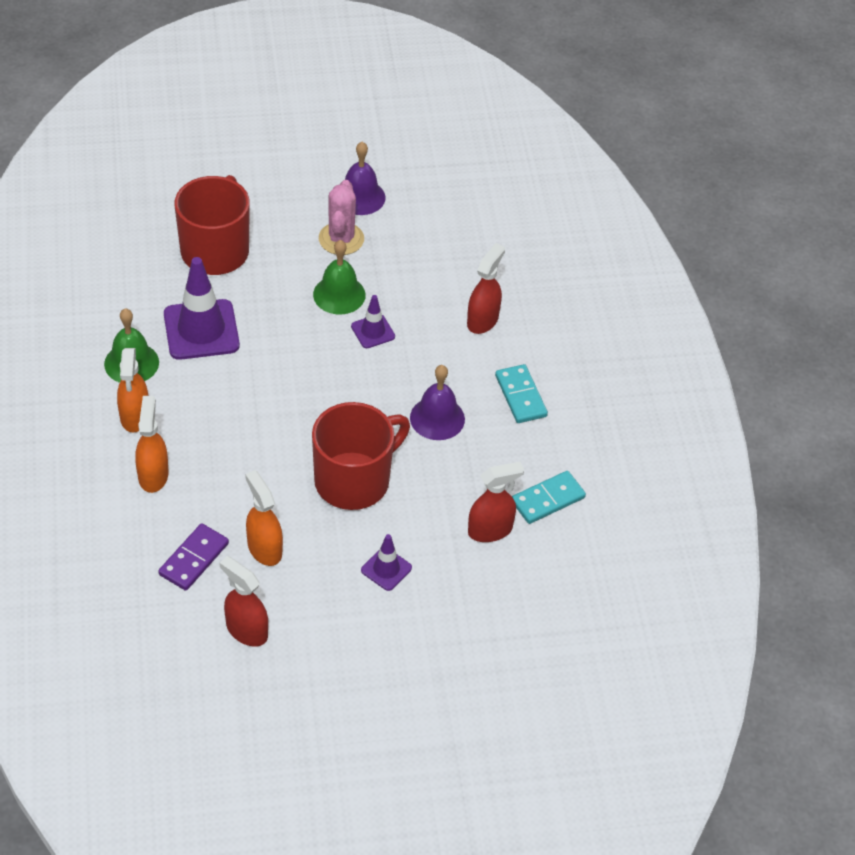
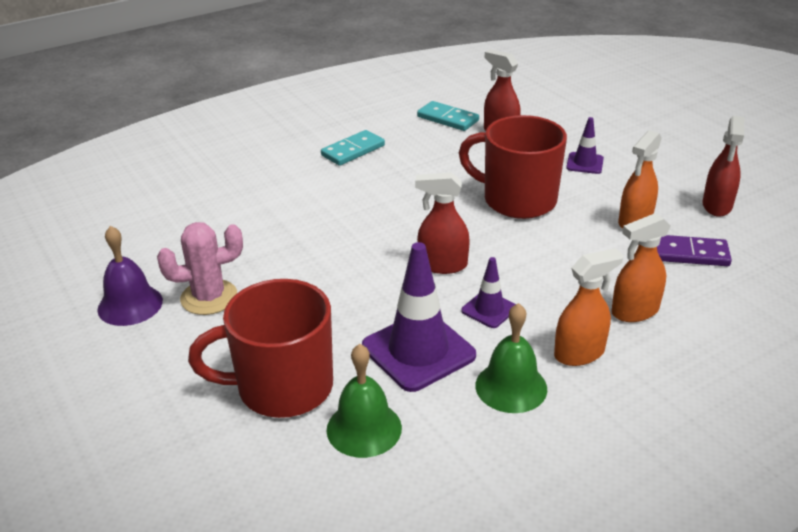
camera: 110 degrees left, 15 degrees down
(339, 294) = (296, 273): green bell -> green bell (364, 428)
(373, 331) = (334, 239): purple traffic cone -> purple traffic cone (489, 309)
(437, 418) = (411, 180): purple bell -> none
(483, 320) = (276, 187): red spray bottle -> red spray bottle (442, 265)

